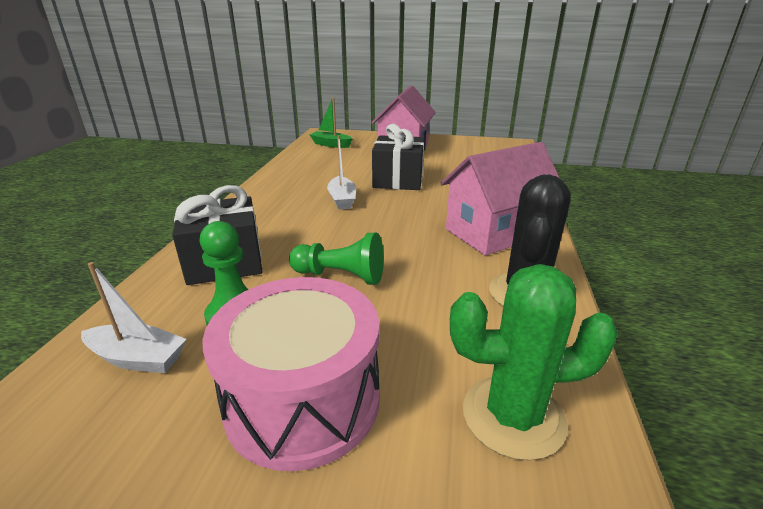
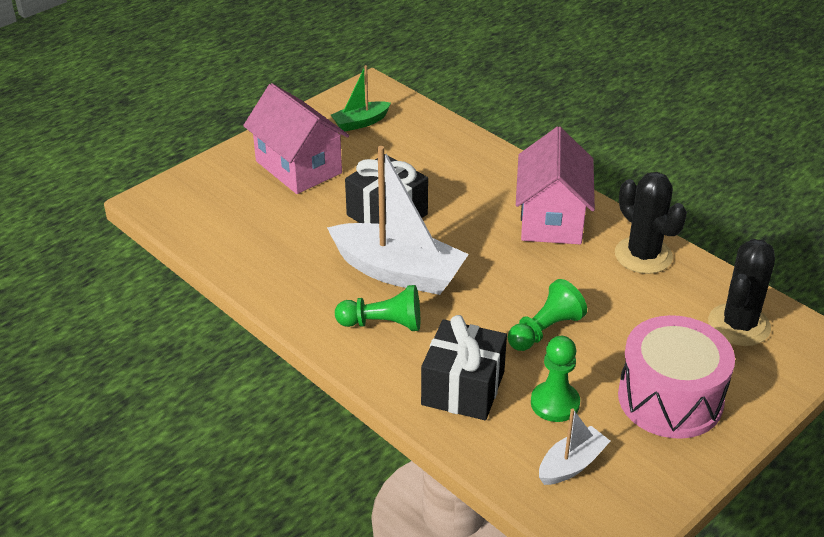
camera: 55 degrees left, 10 degrees up
(278, 211) = (383, 324): none -> green pawn
(331, 144) = (212, 212): green boat -> green boat (360, 122)
(342, 200) = (398, 272): white boat -> white boat, size x1.97
(513, 416) = (739, 325): green cactus -> black cactus

